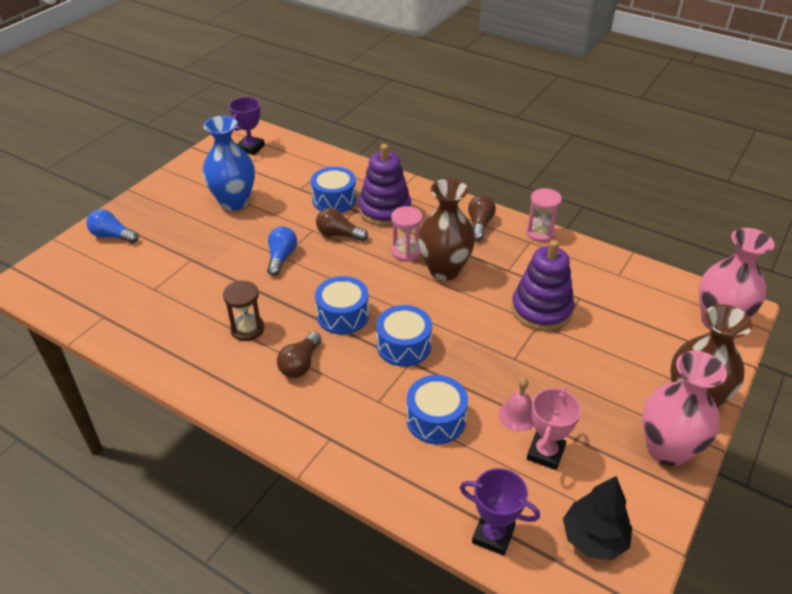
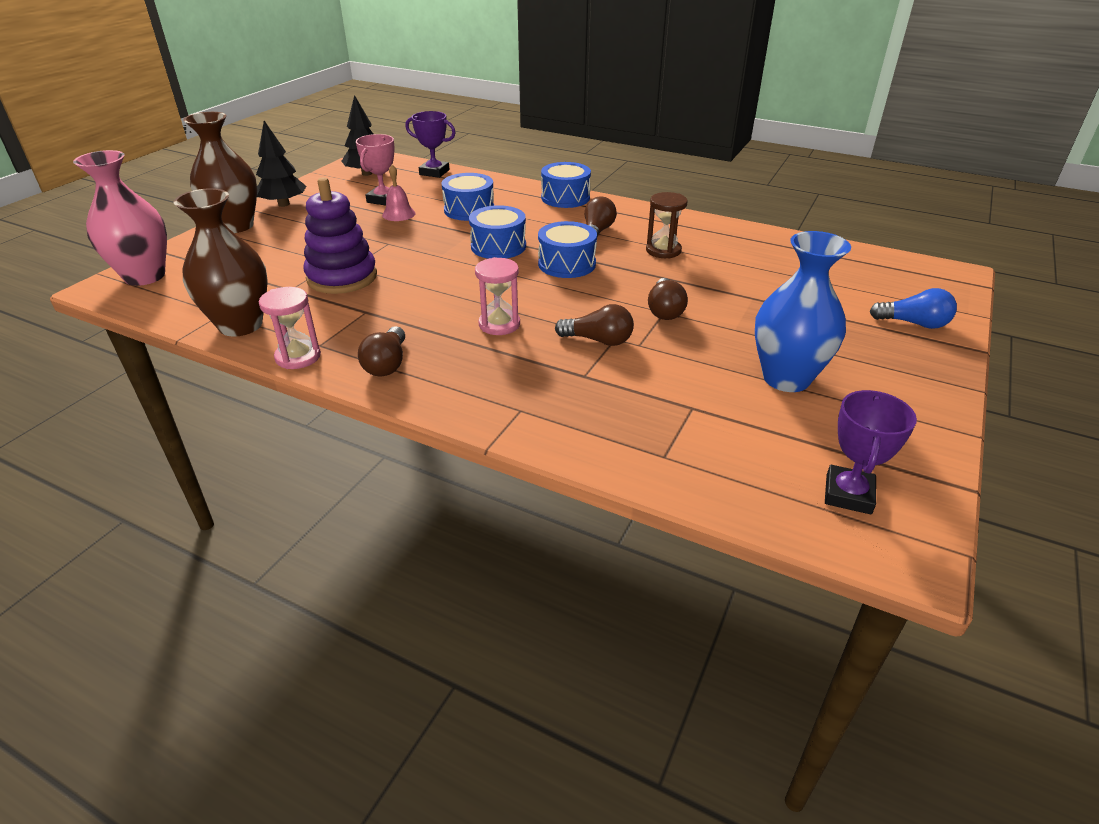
camera: 175 degrees right, 5 degrees down
(281, 257) = (665, 310): blue light bulb -> brown light bulb
(334, 200) = (624, 390): blue drum -> blue drum (565, 198)
(385, 210) = (536, 377): purple stacking toy -> none
(444, 270) = (449, 308): brown vase -> brown vase (240, 325)
(667, 450) = (284, 204): pink vase -> black tree

